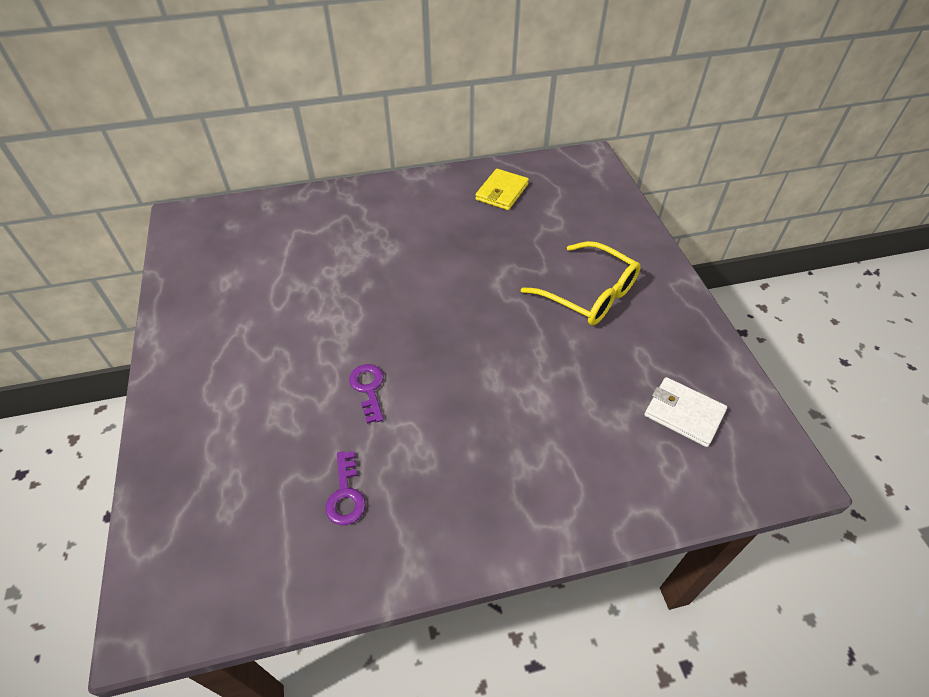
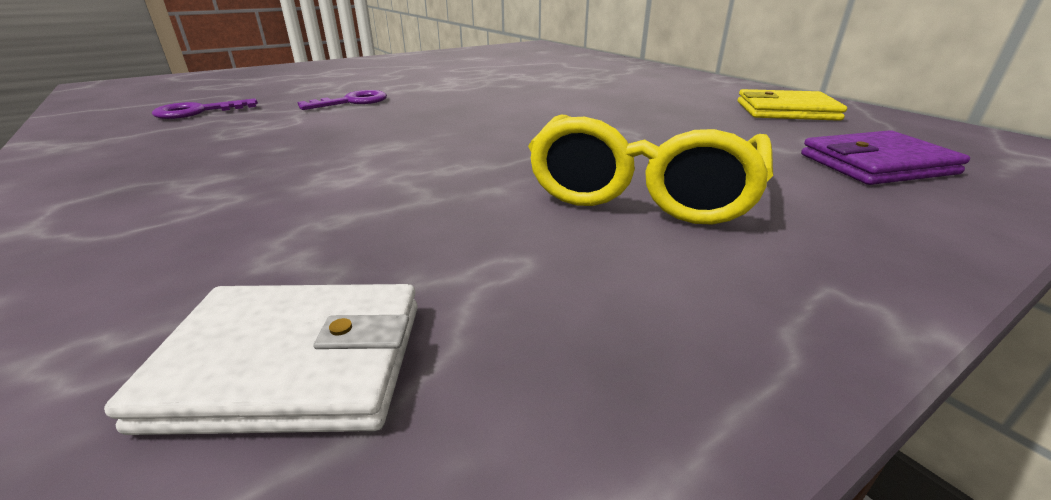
camera: 70 degrees right, 20 degrees down
(586, 212) = (876, 164): none -> purple wallet
(684, 413) = (293, 363): white wallet -> white wallet turned 75 degrees clockwise

